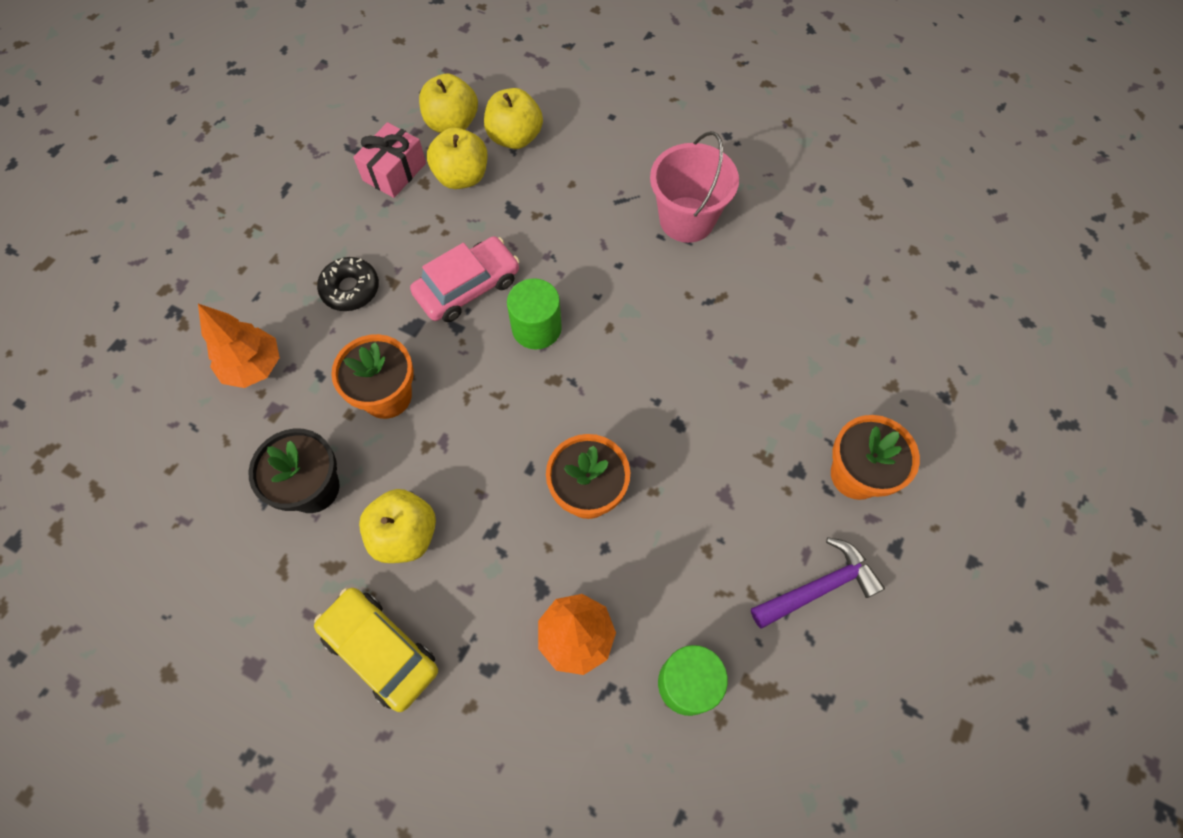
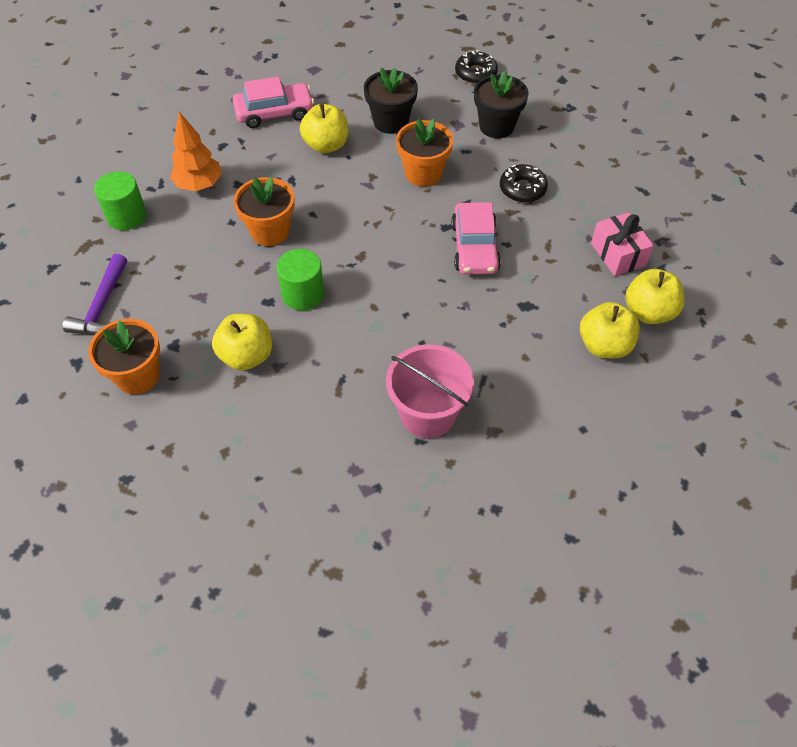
camera: 125 degrees right, 10 degrees down
(153, 447) = (475, 73): none -> black donut
(254, 367) = (496, 126): orange tree -> black flower pot
(380, 650) = (274, 112): yellow car -> pink car
(462, 177) = (584, 291): yellow apple -> yellow apple (246, 356)
(536, 328) = (408, 267): green cylinder -> green cylinder (303, 294)

